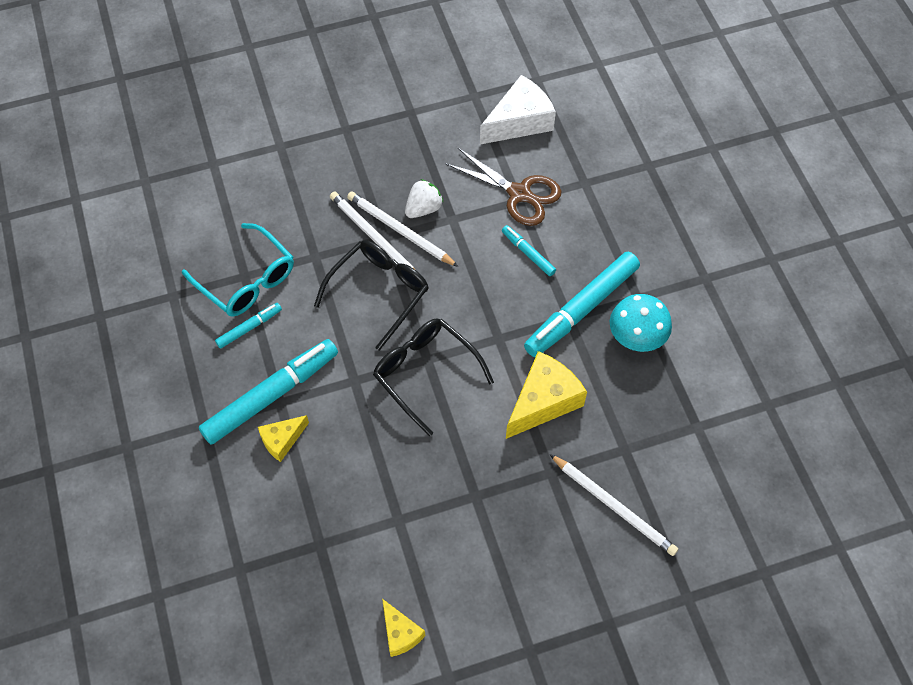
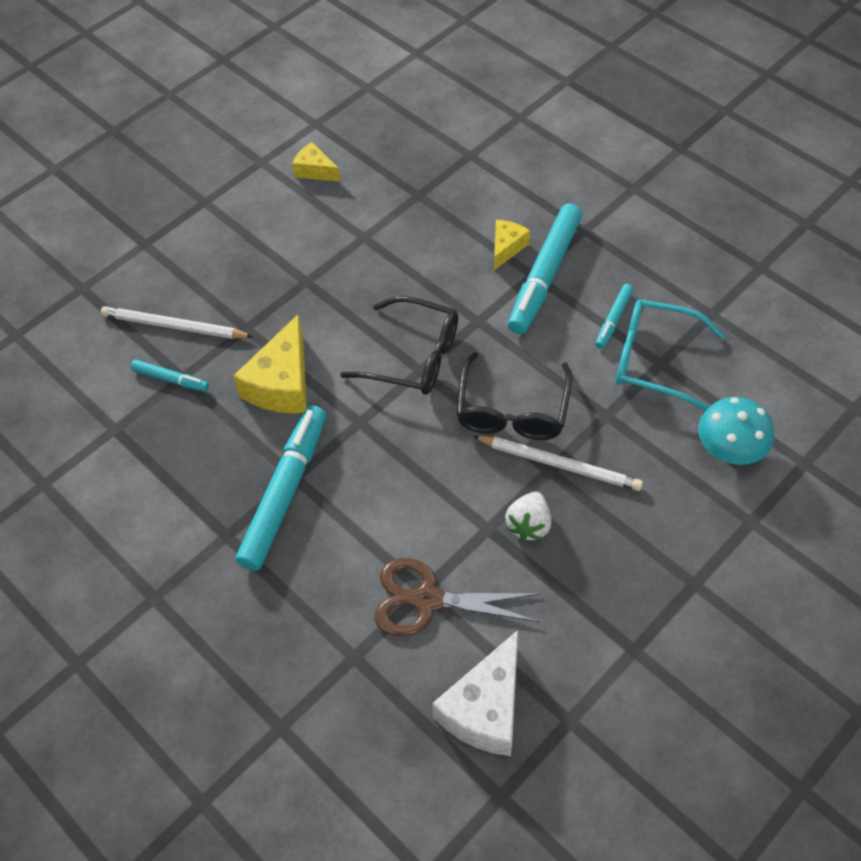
camera: 155 degrees right, 5 degrees down
(400, 231) = (536, 486): white pencil -> none
(528, 253) = (377, 528): turquoise marker -> turquoise marker (171, 379)
(637, 336) = (211, 492): turquoise mushroom -> turquoise mushroom (729, 448)

